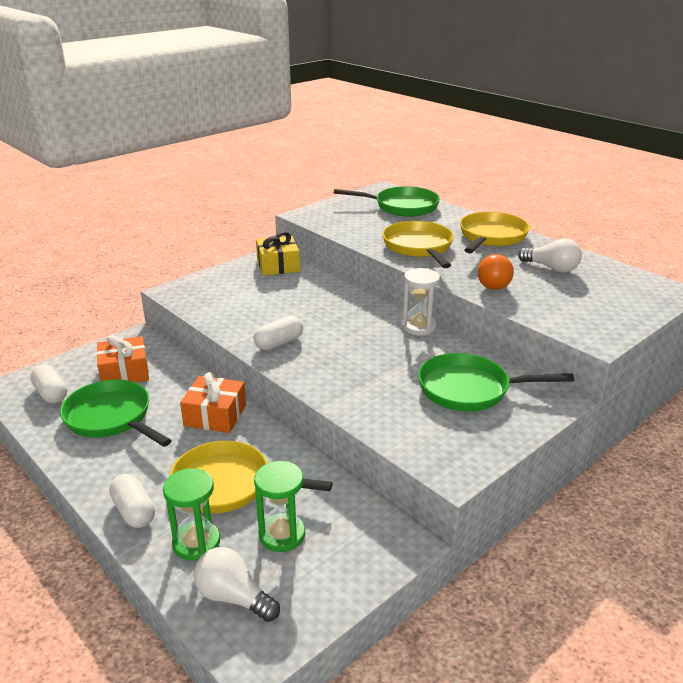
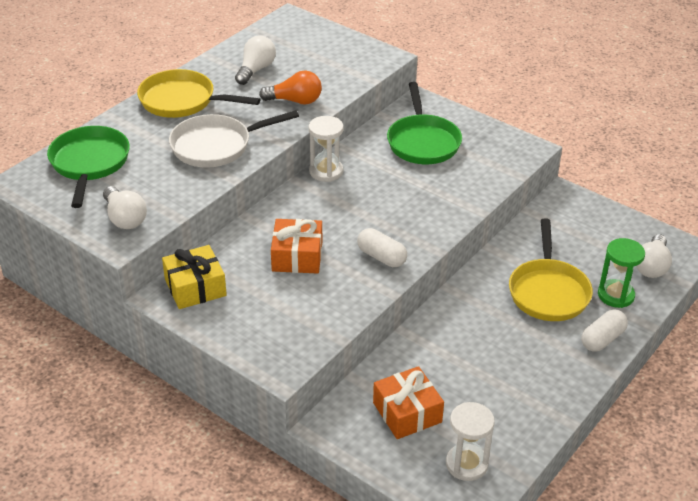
camera: 100 degrees left, 10 degrees up
(51, 393) = (466, 464): white capsule -> white hourglass
(111, 418) = (490, 396): green pan -> none
(215, 415) = (459, 320): orange gift -> orange gift (297, 256)
(282, 534) = (586, 253): green hourglass -> none
(330, 216) = (125, 218): none -> white light bulb
(419, 247) = (216, 146): yellow pan -> white pan

